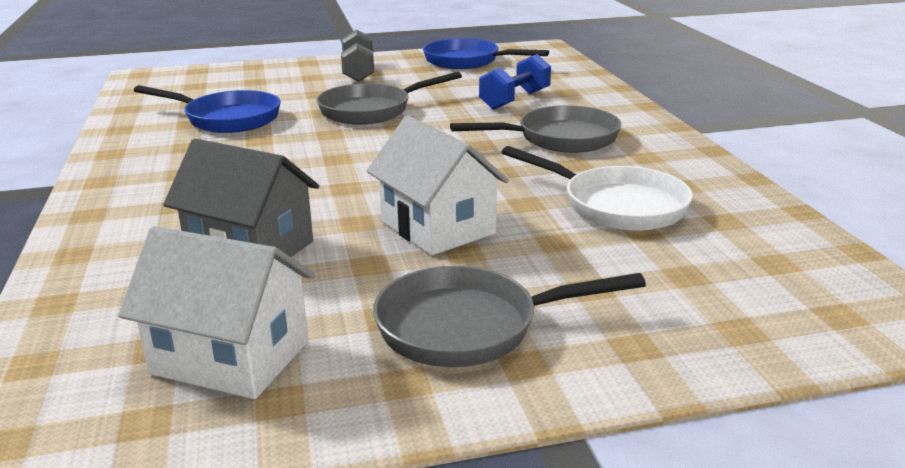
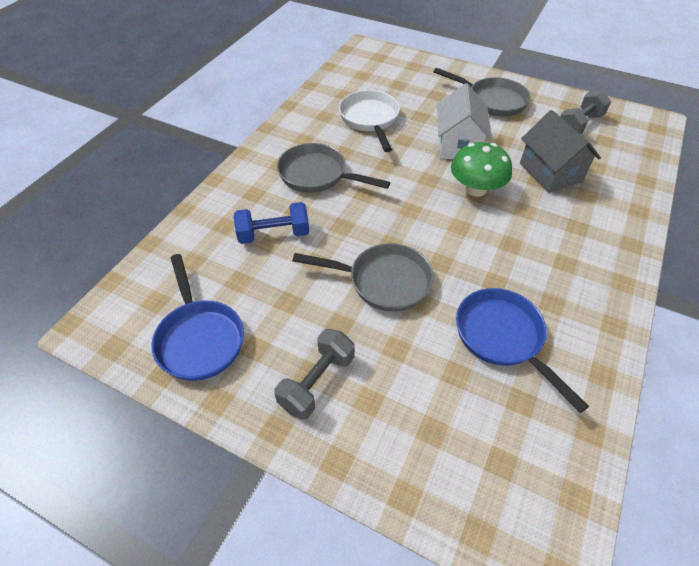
camera: 140 degrees left, 25 degrees up
(230, 357) = (579, 125): white house -> grey dumbbell
(352, 192) = (476, 189): none -> green mushroom

